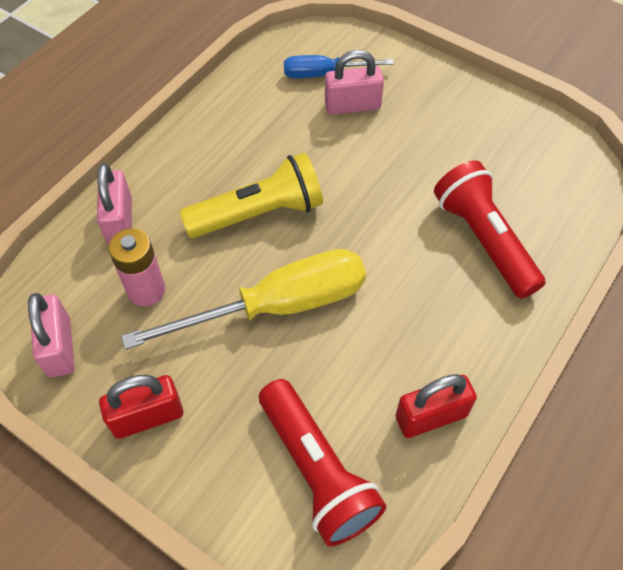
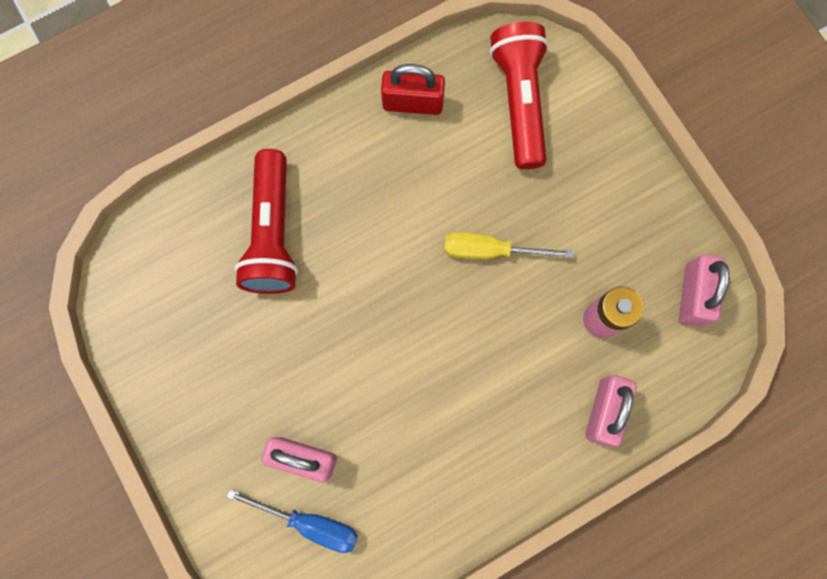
camera: 155 degrees left, 20 degrees up
(147, 417) = (635, 199): red padlock -> none
(259, 213) = (465, 359): yellow flashlight -> none
(277, 306) = (490, 251): yellow screwdriver -> yellow screwdriver, size x0.55

